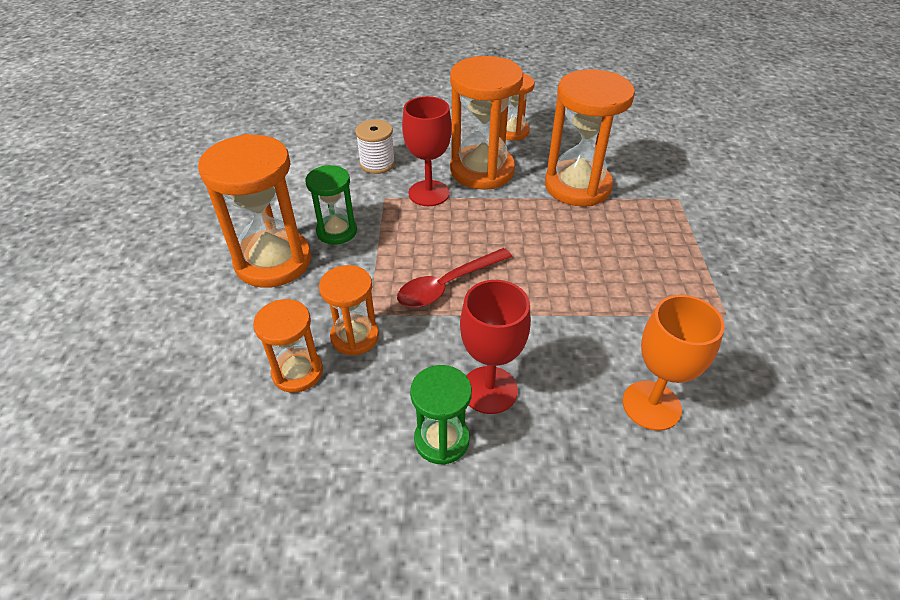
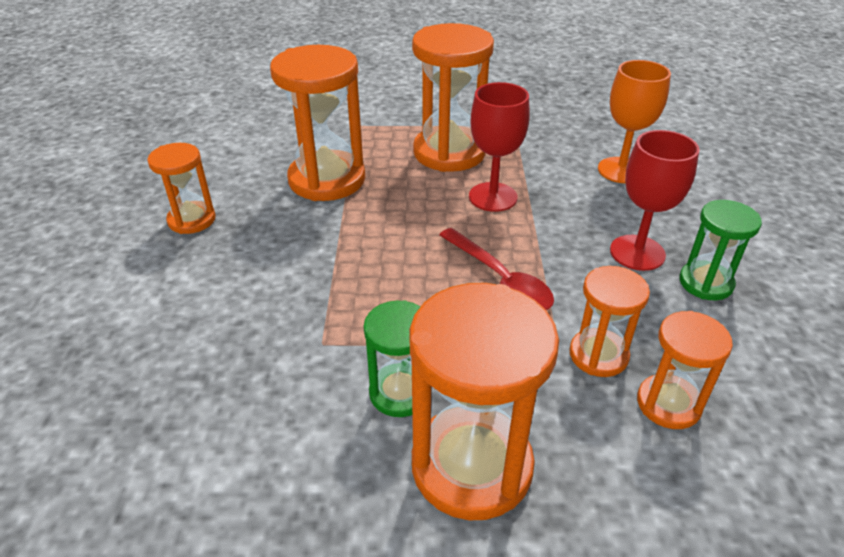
camera: 90 degrees left, 5 degrees down
(377, 163) = (230, 357): white spool -> none
(429, 193) = (320, 297): red goblet -> red goblet (493, 197)
(482, 171) = (278, 249): orange hourglass -> orange hourglass (449, 152)

